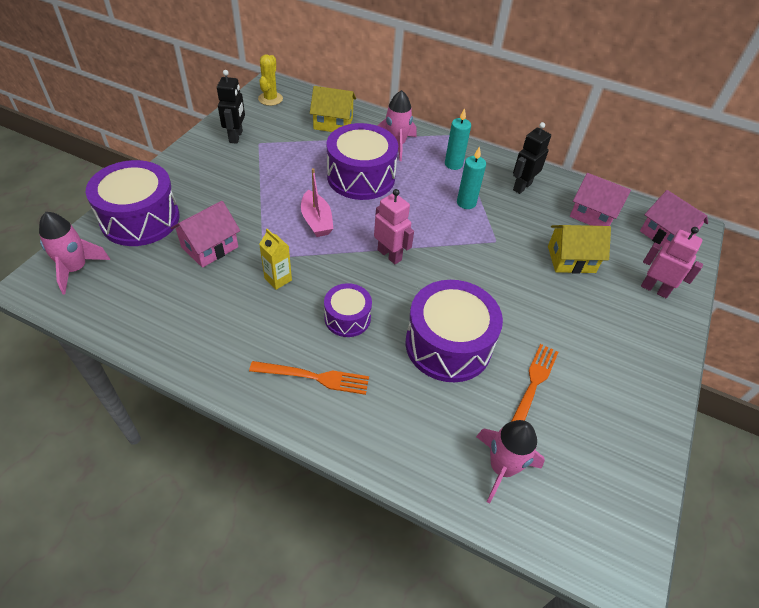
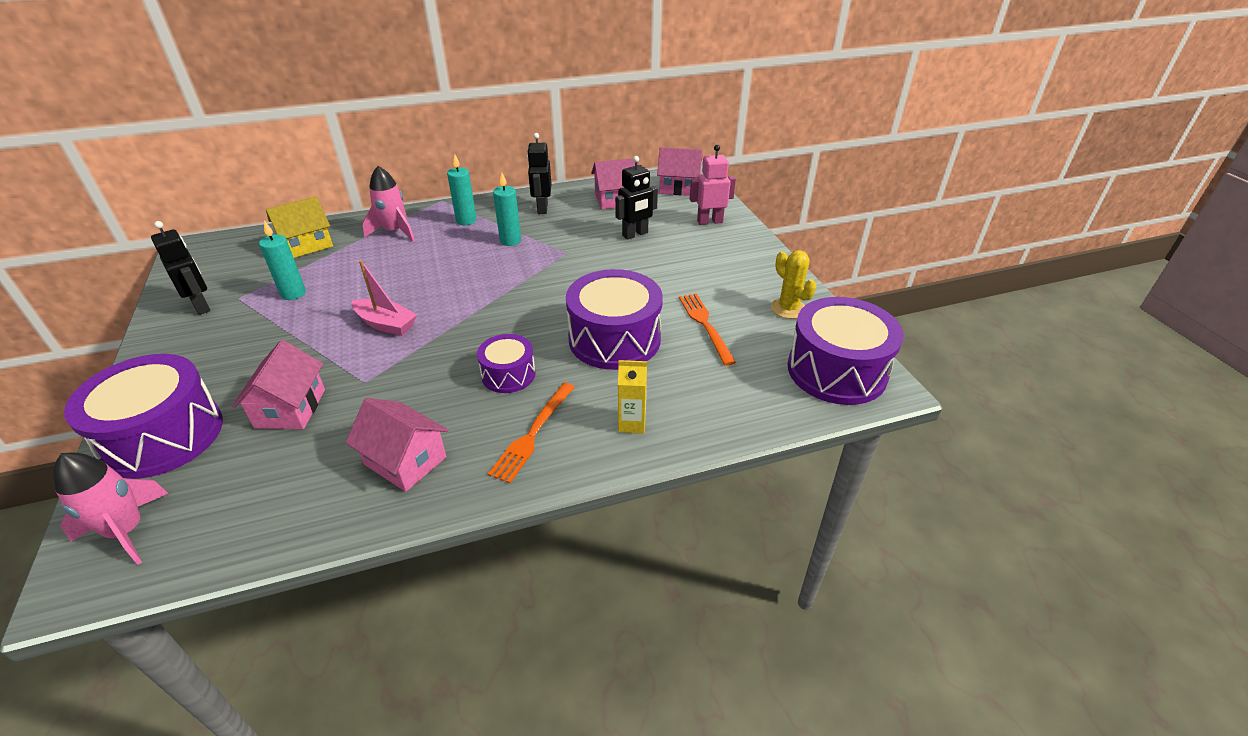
camera: 40 degrees left, 10 degrees down
(228, 334) = (405, 460): none -> pink house
(270, 99) = (205, 257): yellow cactus -> yellow cactus (788, 308)
(278, 279) = (403, 388): yellow carton -> yellow carton (632, 423)
(289, 159) = (293, 293): none -> turquoise candle
(314, 377) = (533, 434): orange fork -> orange fork turned 150 degrees clockwise
(361, 177) = (389, 270): purple drum -> purple drum (836, 370)
(389, 255) = (489, 310): pink robot -> none
(502, 467) = (746, 386): pink rocket -> none
(571, 259) = (635, 234): yellow house -> black robot

